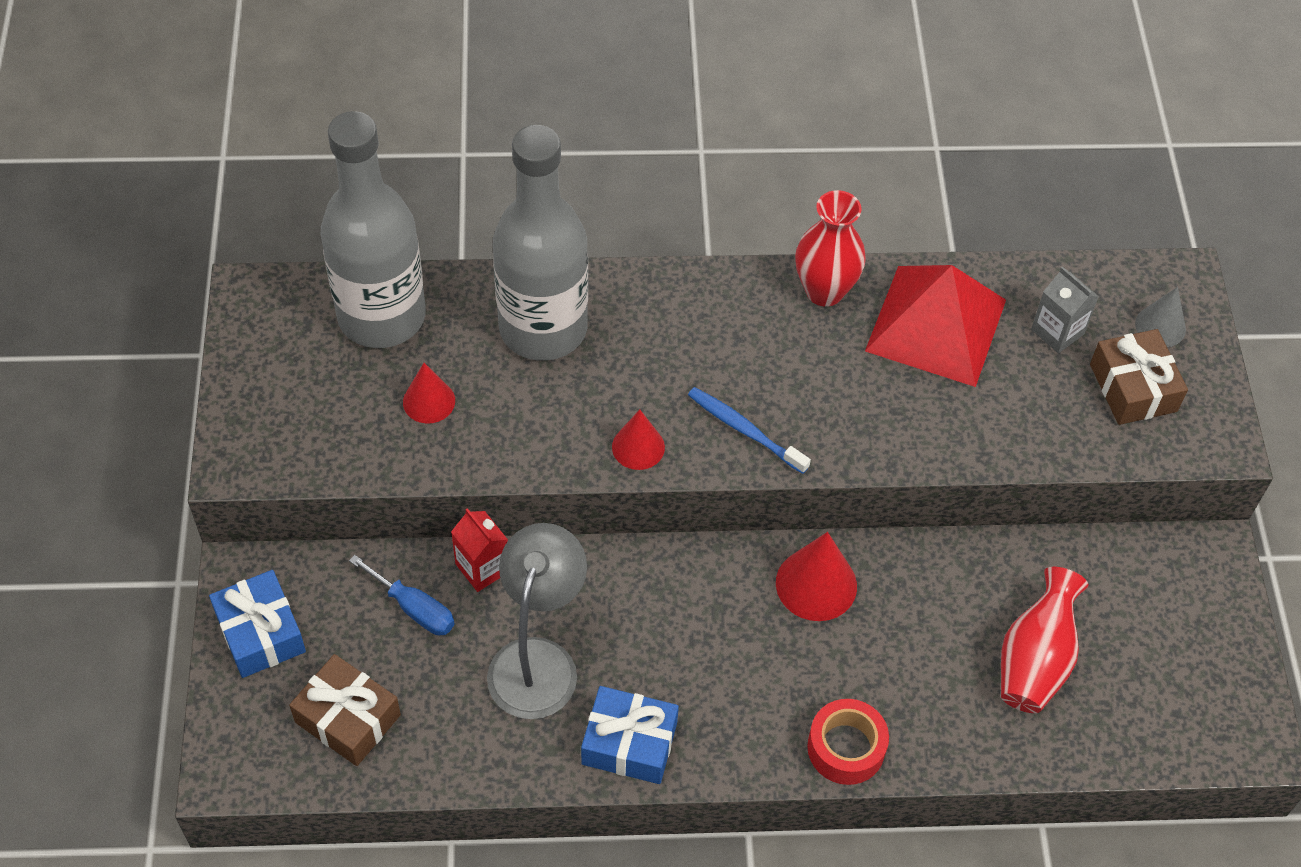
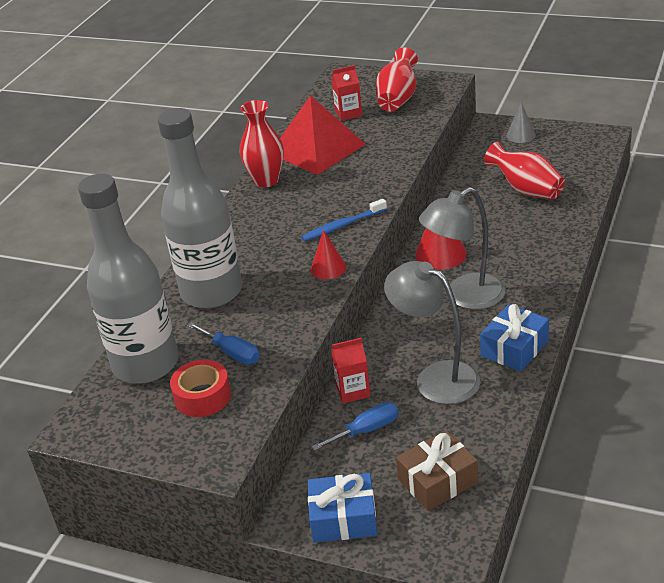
camera: 60 degrees left, 20 degrees down
(429, 401) = (232, 353): red cone -> blue screwdriver
(723, 647) = (465, 297): none -> grey lamp
(846, 748) = (553, 264): red tape -> red tape (202, 396)
(1057, 331) = (348, 113): grey carton -> red carton
(1133, 388) = (398, 99): brown gift -> red vase
(1160, 326) = (366, 84): grey cone -> grey cone (521, 135)

